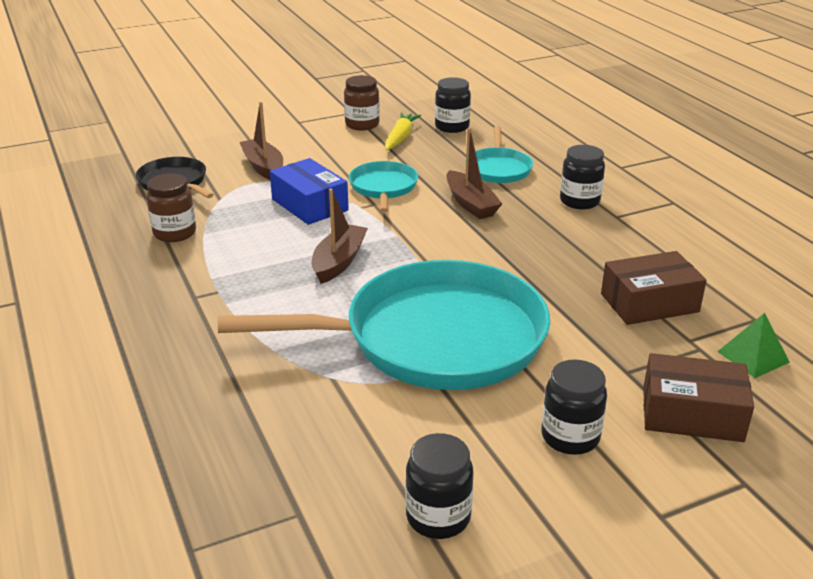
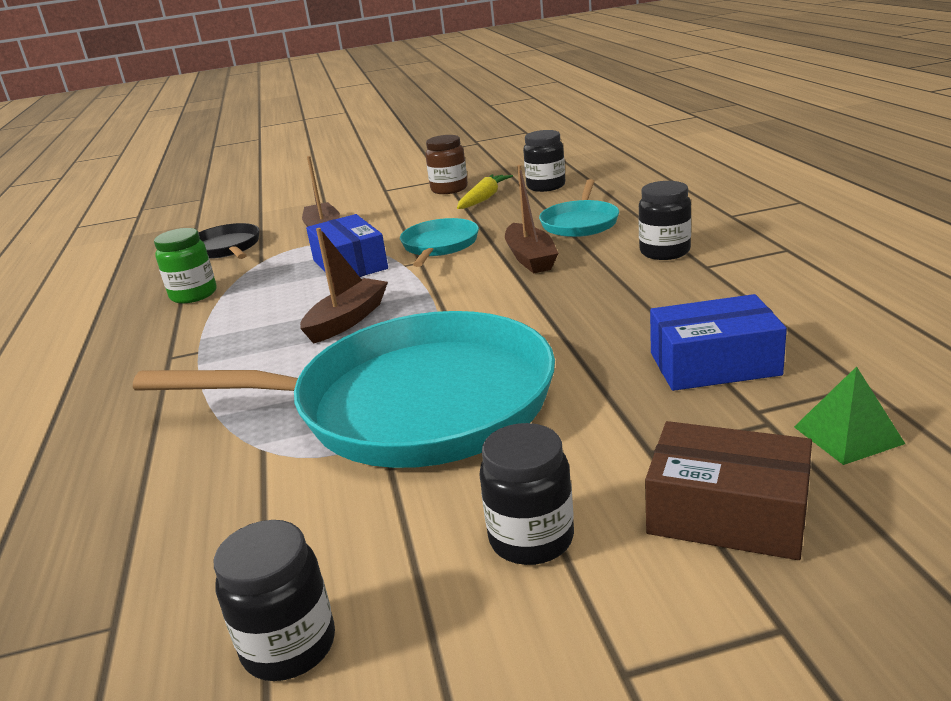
camera: 15 degrees right, 5 degrees down
(175, 233) = (193, 294): brown jar -> green jar
(649, 303) = (714, 364): brown box -> blue box

